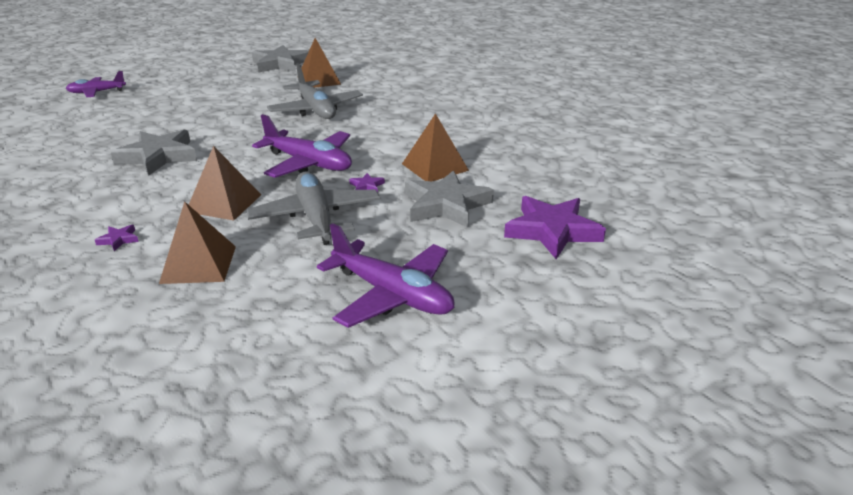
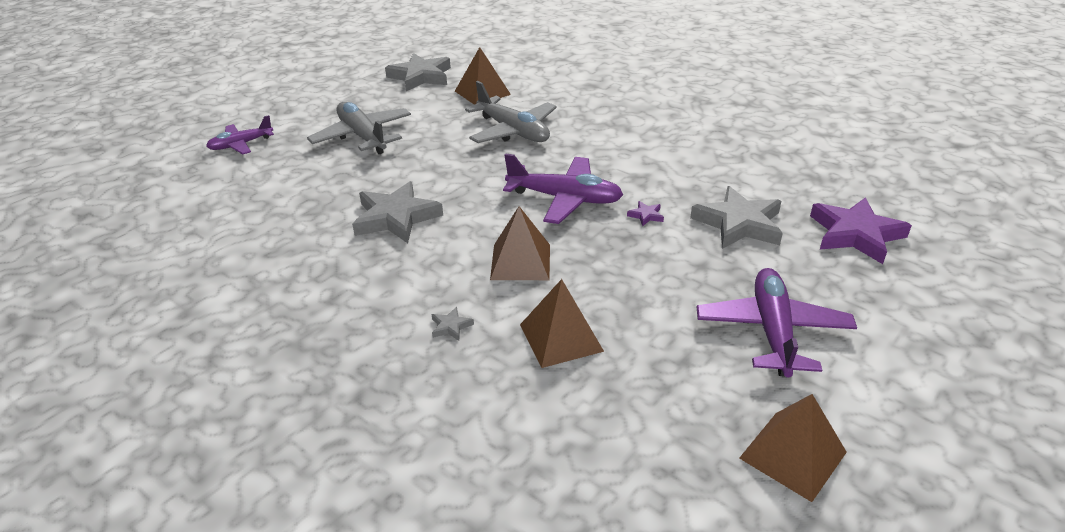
camera: 15 degrees left, 5 degrees up
(118, 240) = (451, 326): purple star -> grey star
(316, 217) = (628, 261): grey plane -> grey plane (363, 136)
(392, 294) = (772, 331): purple plane -> purple plane turned 105 degrees counterclockwise
(434, 167) = (692, 182): brown pyramid -> brown pyramid (792, 455)

